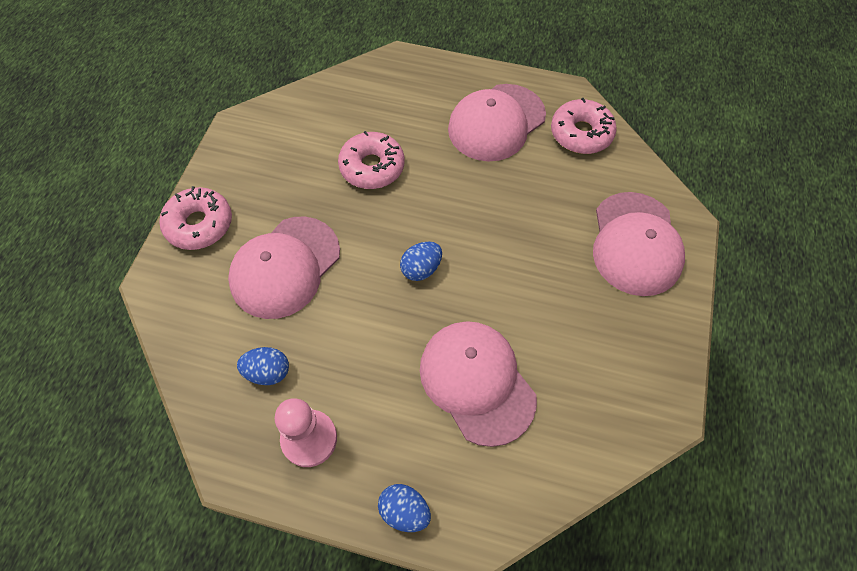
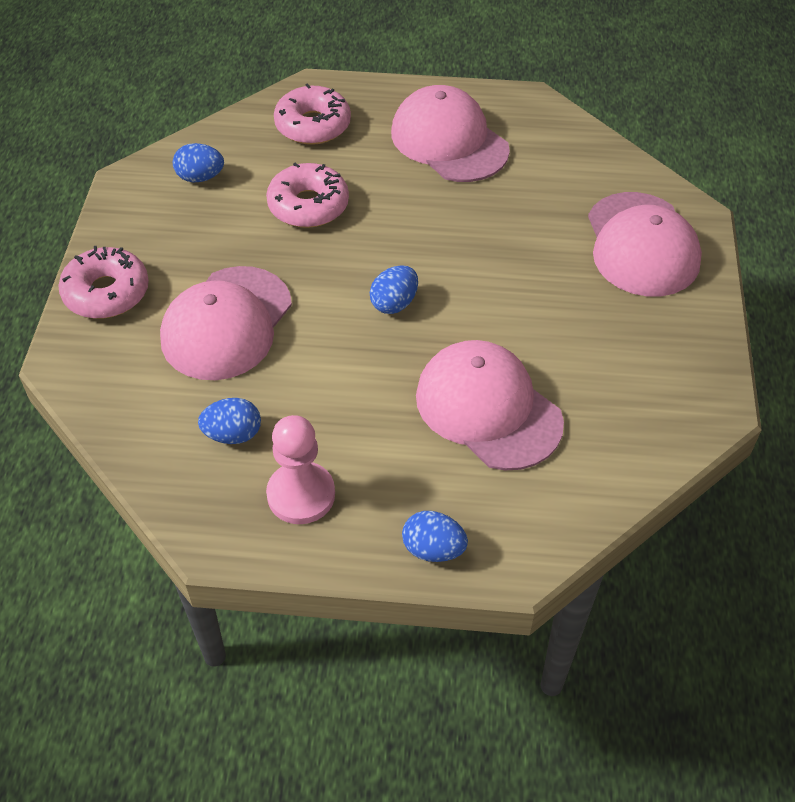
camera: 10 degrees left, 10 degrees down
(293, 129) = (200, 177): none -> blue egg
(496, 122) = (449, 141): pink cap -> pink cap turned 105 degrees clockwise
(581, 133) = (553, 140): pink donut -> pink donut (313, 125)

